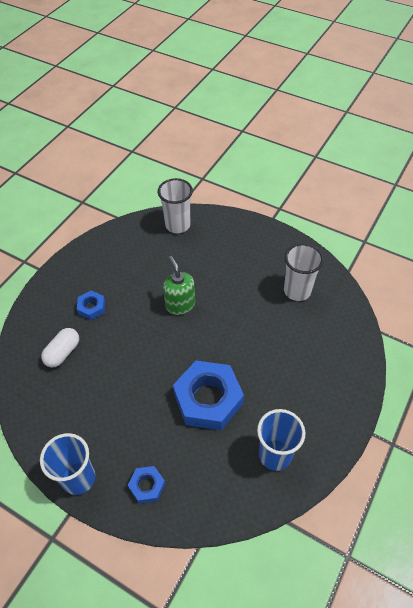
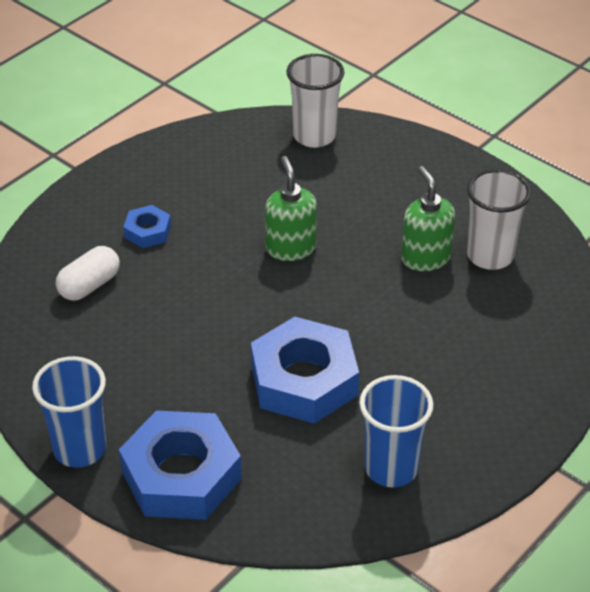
camera: 10 degrees right, 10 degrees down
(147, 486) = (181, 475): blue nut -> blue nut, size x2.11
(260, 298) = (425, 258): none -> green soap dispenser

